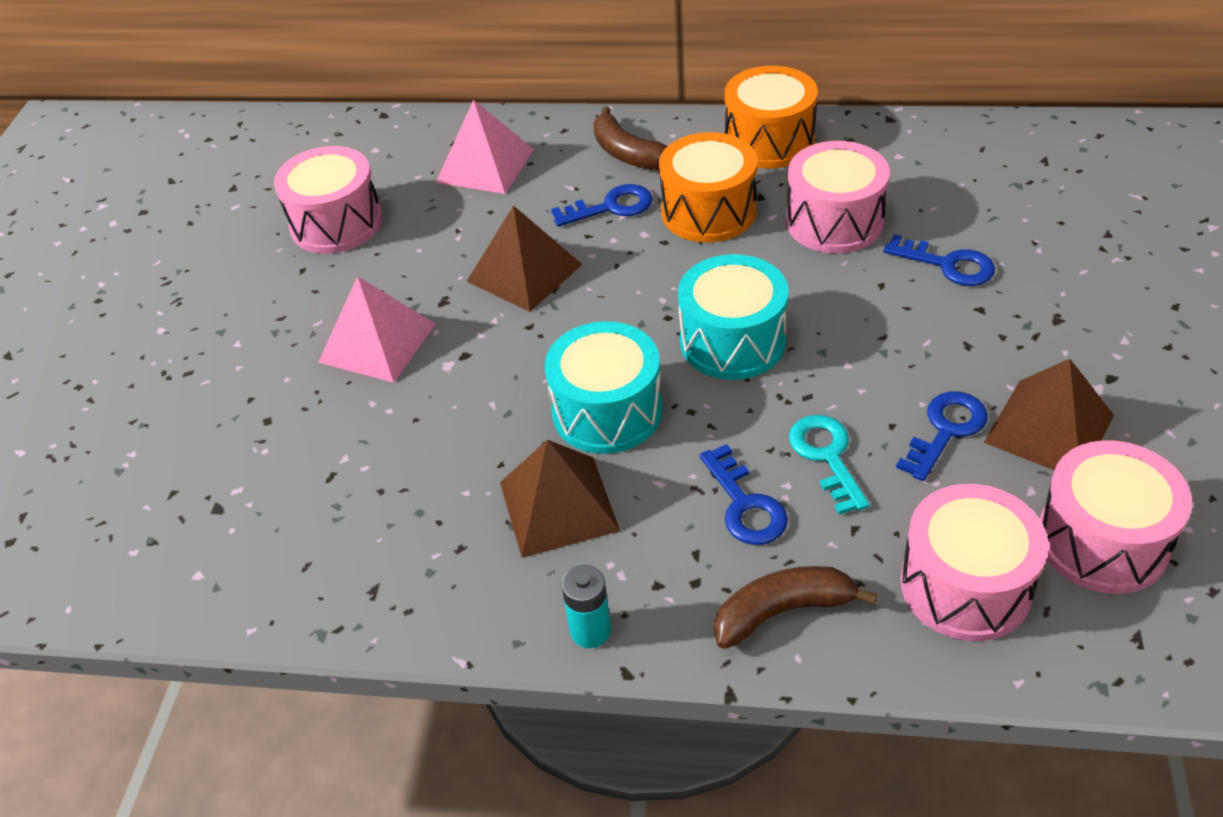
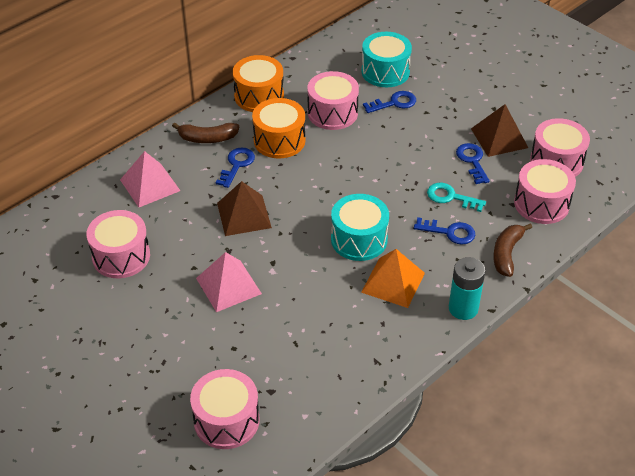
camera: 55 degrees left, 0 degrees up
(128, 497) = (226, 420): none -> pink drum
(558, 506) = (393, 282): brown pyramid -> orange pyramid
(590, 630) = (463, 308): turquoise battery -> turquoise battery, size x1.54
(732, 341) = (363, 182): turquoise drum -> turquoise drum (385, 71)

